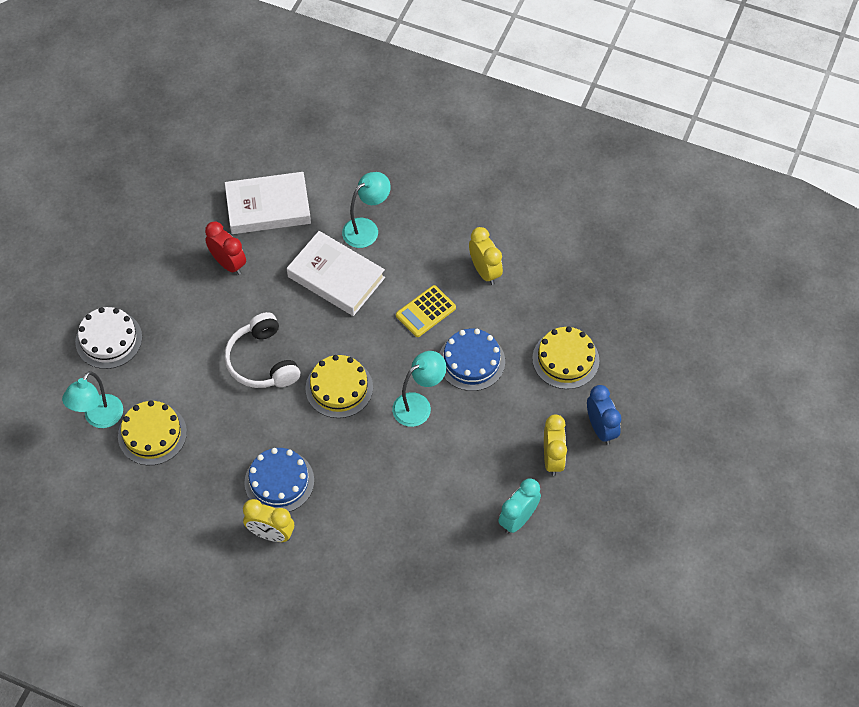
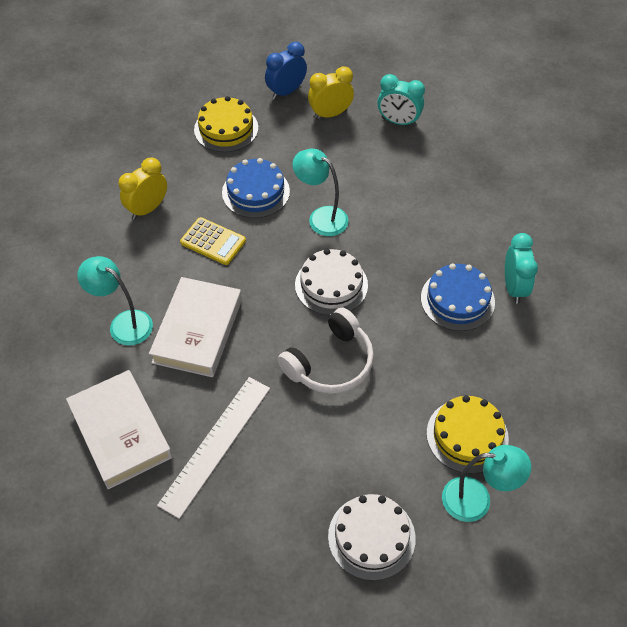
camera: 110 degrees left, 5 degrees down
(228, 264) = (216, 445): red clock -> white ruler
(271, 534) = (514, 287): yellow clock -> turquoise clock
(339, 388) = (331, 285): yellow cake -> white cake

